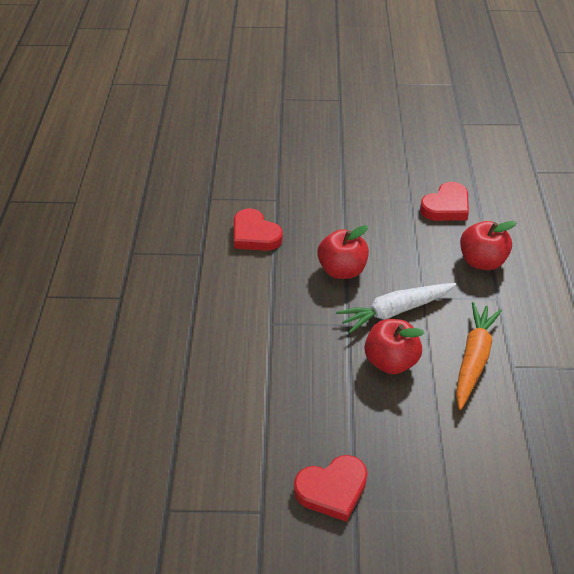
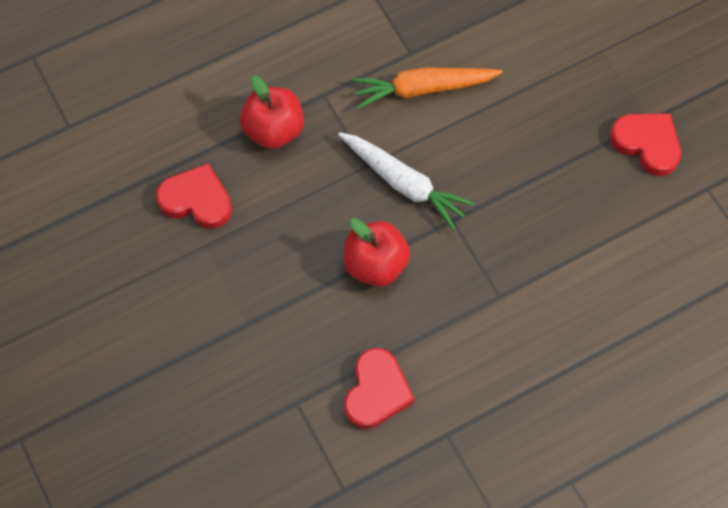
camera: 120 degrees left, 20 degrees up
(390, 361) = (474, 159): red apple -> none

